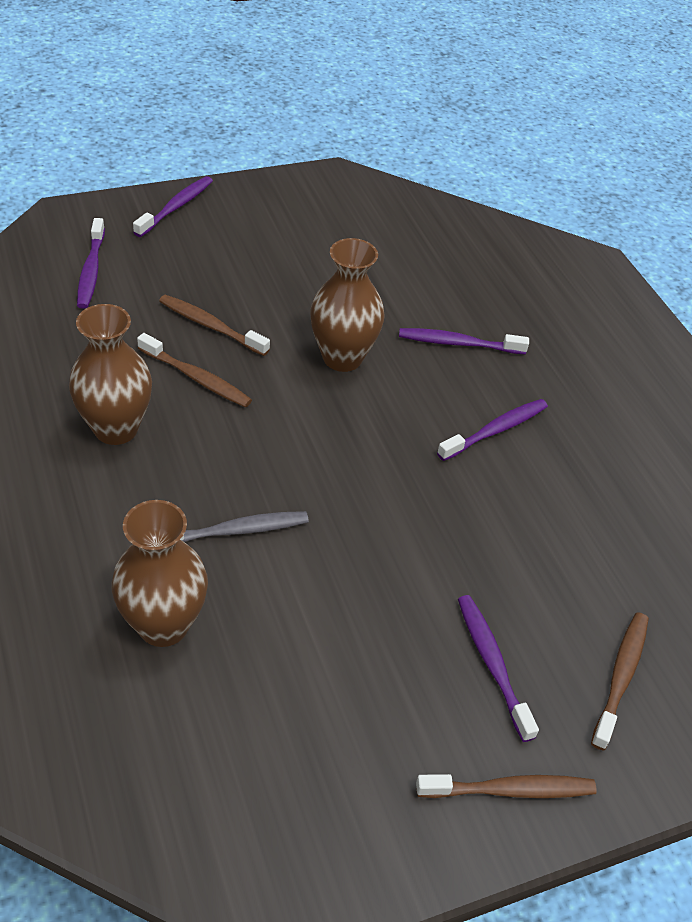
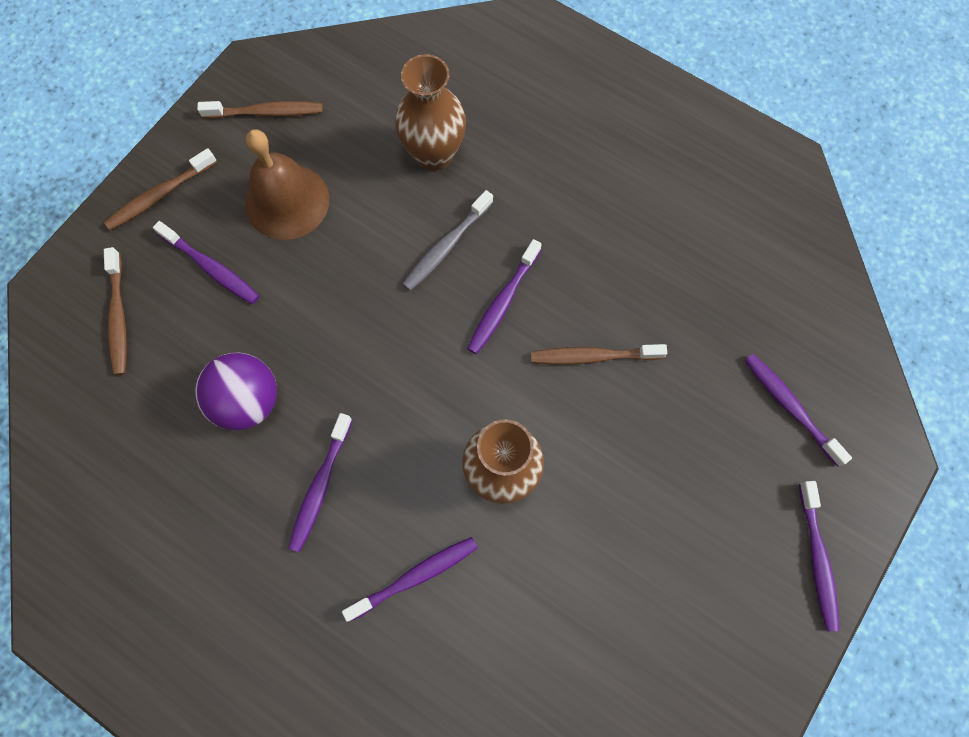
camera: 150 degrees right, 25 degrees up
(116, 429) = (601, 266): brown vase -> none
(211, 326) = (635, 422): brown toothbrush -> brown toothbrush (266, 112)
(229, 456) = (503, 302): none -> purple toothbrush
(363, 681) = (287, 201): none -> brown bell
(522, 523) = (248, 400): none -> purple ball

